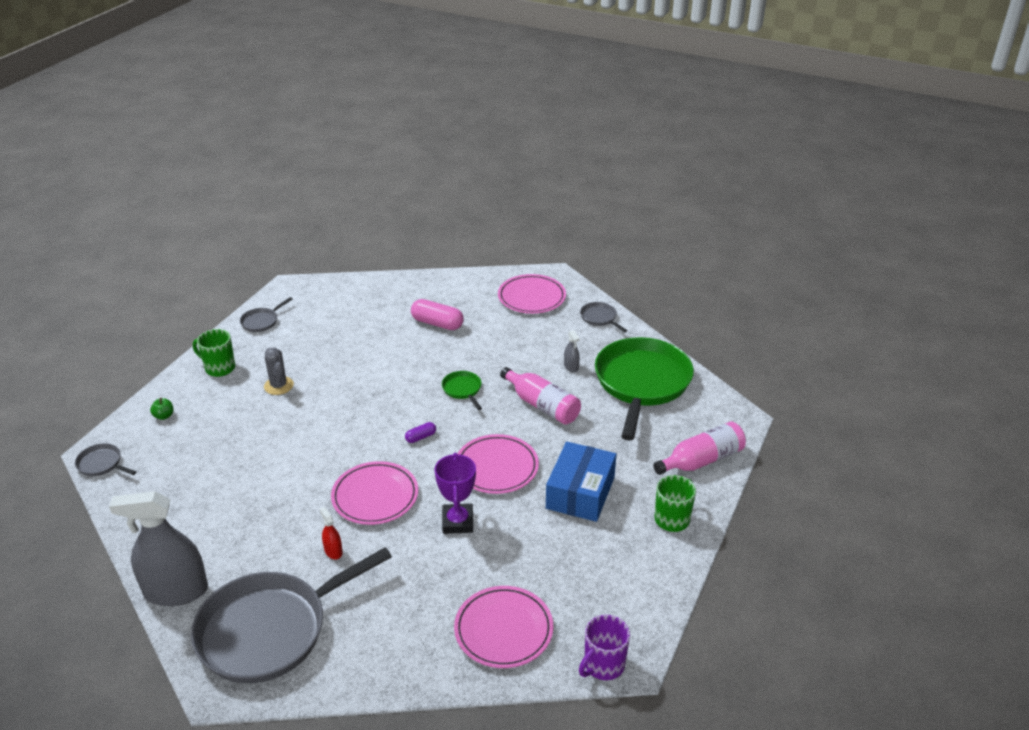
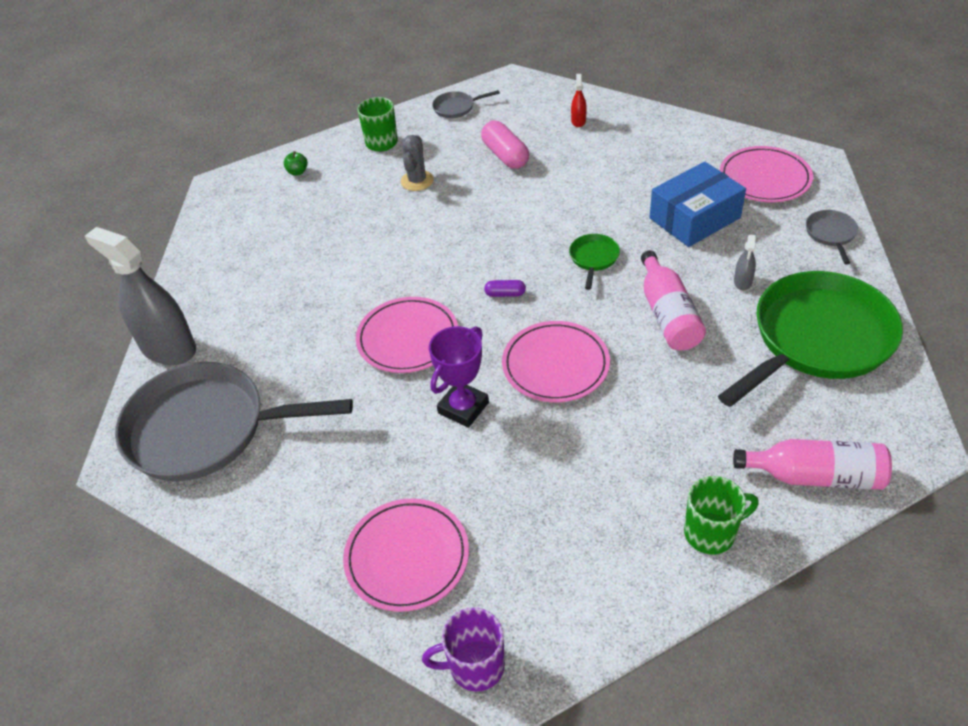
camera: 40 degrees right, 10 degrees up
(102, 464) = (214, 198): grey pan -> none
(333, 551) = (322, 378): red spray bottle -> red spray bottle (578, 121)
(437, 323) = (629, 171): pink capsule -> pink capsule (505, 155)
(580, 493) = (624, 441): blue box -> blue box (694, 218)

